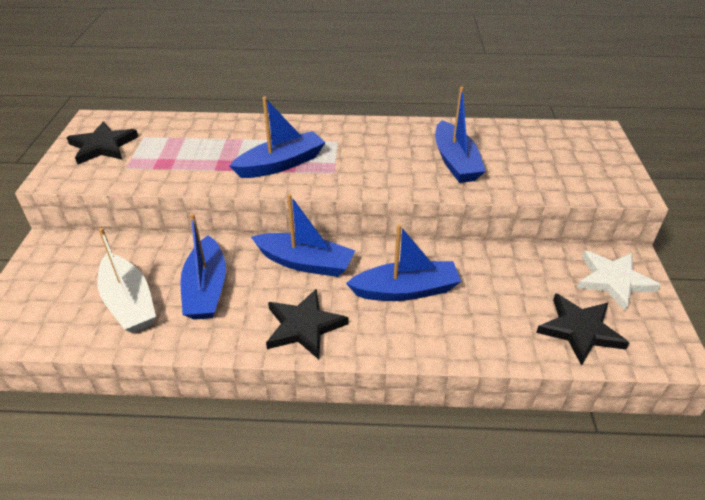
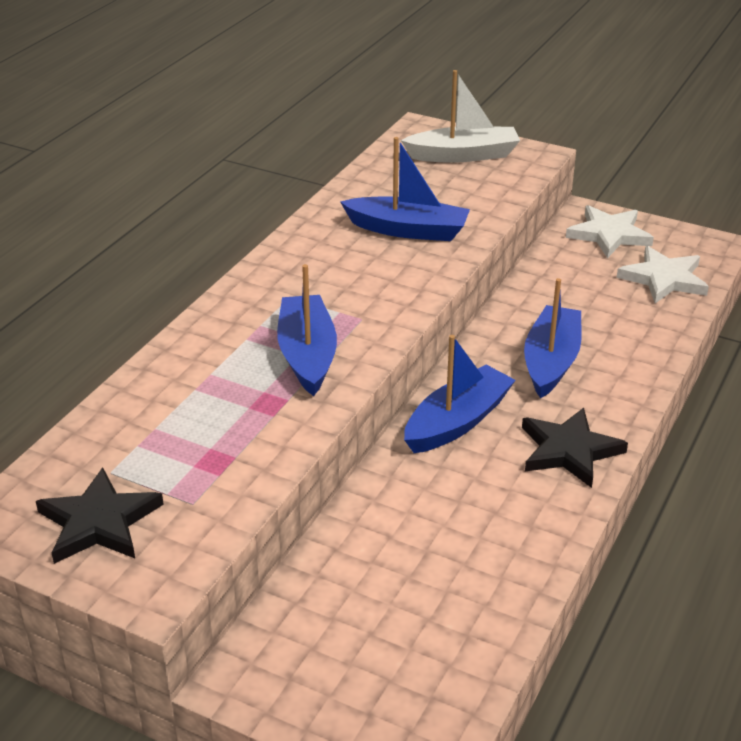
camera: 65 degrees left, 5 degrees down
(129, 303) = (442, 597): white boat -> white boat (463, 155)
(206, 289) = (457, 517): blue boat -> none
(580, 330) = (663, 279): black star -> white star

